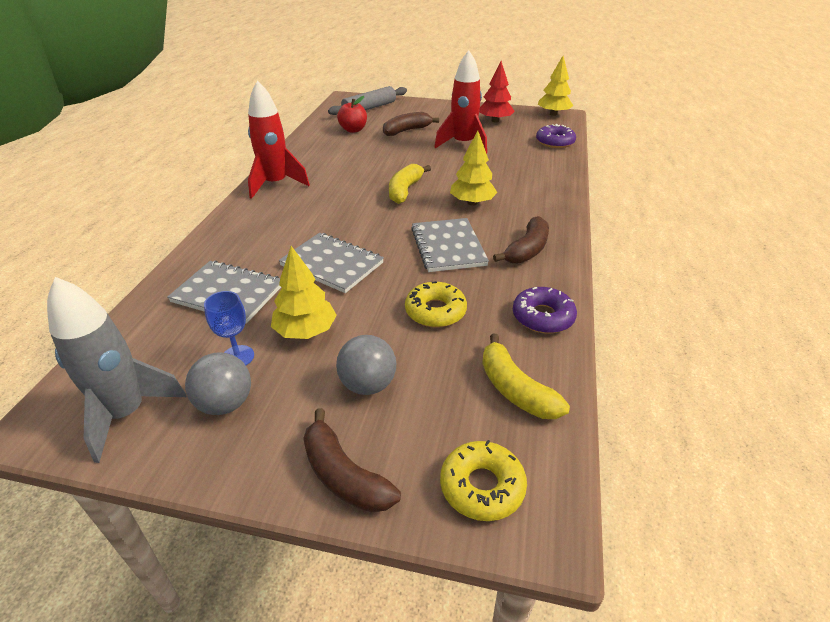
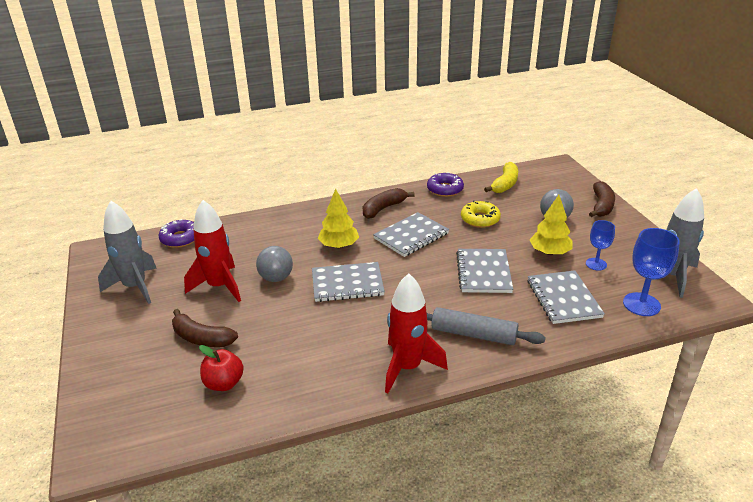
camera: 120 degrees left, 5 degrees down
(139, 345) = (641, 304): none -> blue goblet
(225, 404) = (622, 251): grey ball -> grey ball (276, 278)
(369, 108) = (132, 407): grey rolling pin -> grey rolling pin (473, 334)
(405, 190) = (347, 284): yellow banana -> grey notebook
(482, 486) = (561, 179): yellow donut -> none
(495, 121) = (135, 287): red tree -> grey rocket
(527, 250) = (383, 208): brown banana -> brown banana turned 45 degrees counterclockwise
(553, 114) = (95, 256): yellow tree -> none

